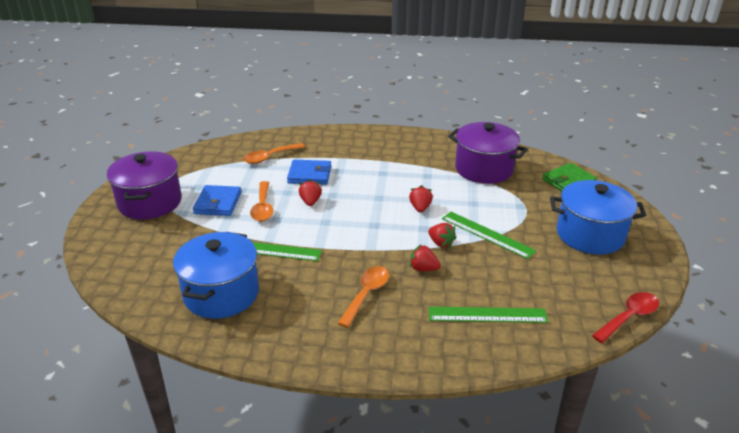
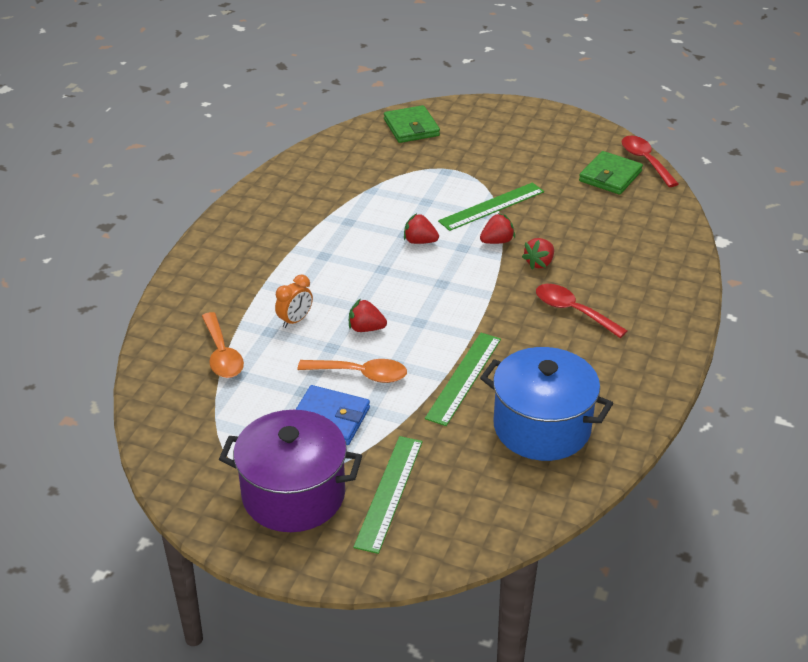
camera: 75 degrees left, 5 degrees up
(309, 175) = (295, 320): blue wallet -> orange clock
(366, 294) = (573, 311): orange spoon -> red spoon
(484, 169) = (355, 176): purple pot -> none
(487, 315) = (625, 238): green ruler -> green ruler (389, 492)
(583, 296) = (610, 176): none -> green wallet
(590, 235) = (516, 144): blue pot -> none

